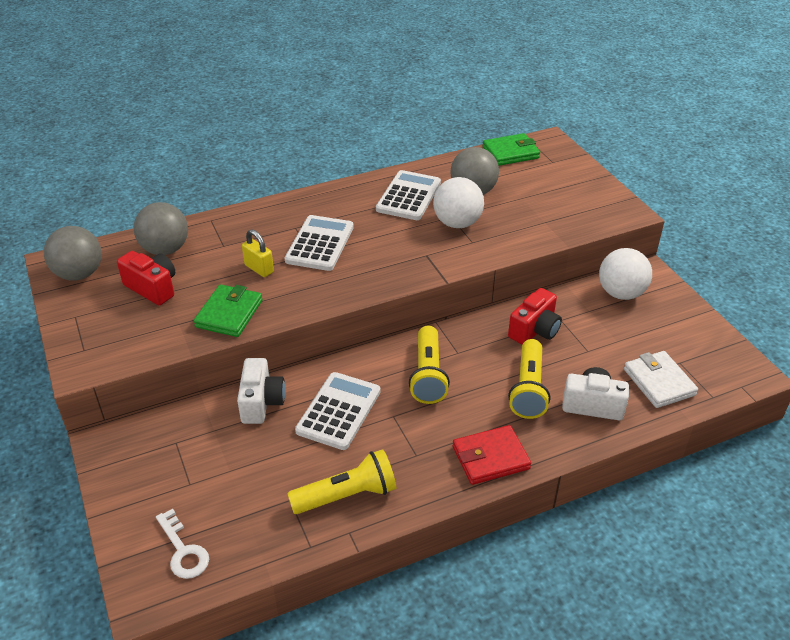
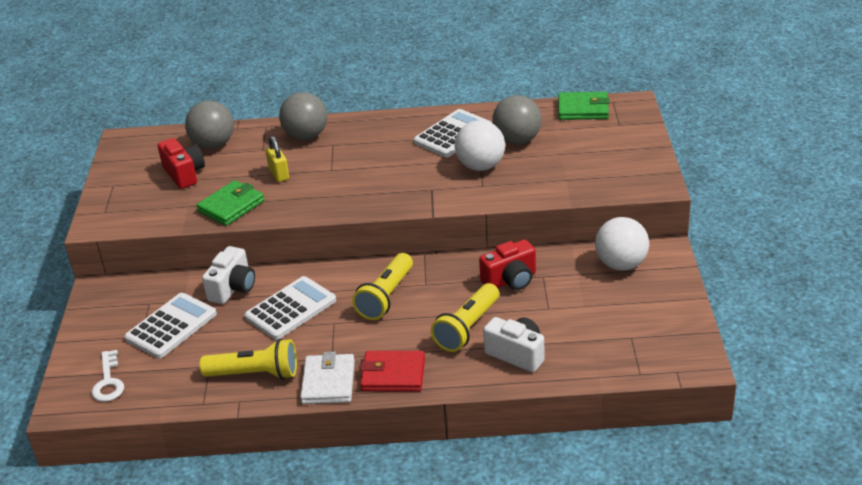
camera: 25 degrees right, 5 degrees down
(79, 274) = (135, 152): grey ball -> grey ball (306, 136)
(319, 244) = (344, 162): white calculator -> white calculator (171, 326)
(659, 382) = (596, 349): white wallet -> white wallet (328, 382)

